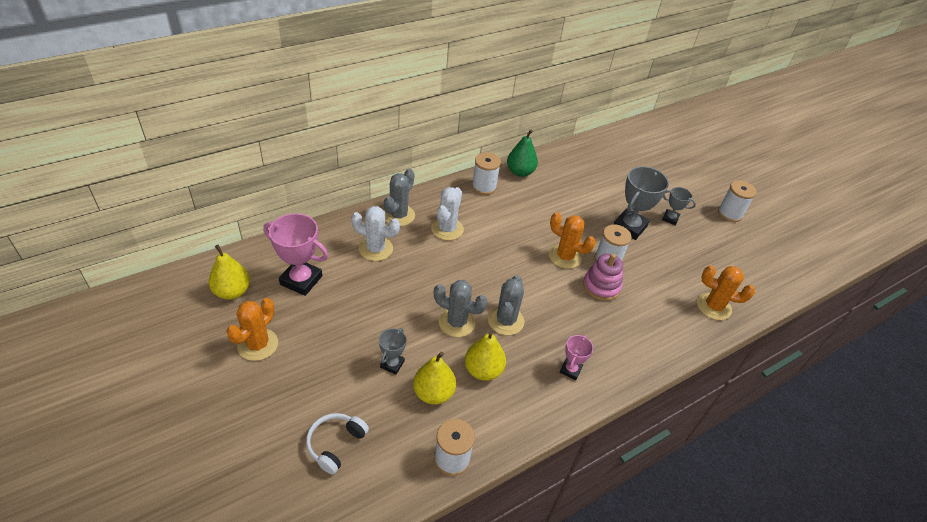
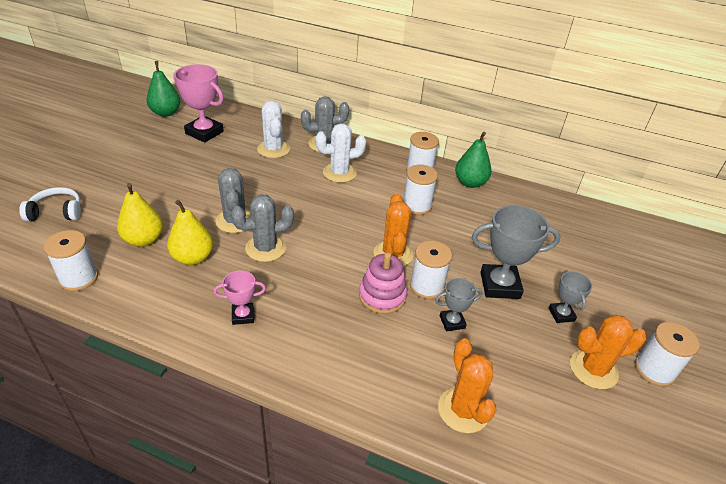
camera: 55 degrees right, 5 degrees down
(232, 291) = (166, 113): yellow pear -> green pear
(258, 344) = (126, 142): orange cactus -> orange cactus (593, 369)
(301, 280) = (204, 132): pink trophy -> pink trophy turned 45 degrees counterclockwise
(392, 364) = (157, 206): grey trophy -> grey trophy (452, 322)
(523, 213) = (417, 206): none -> white spool

